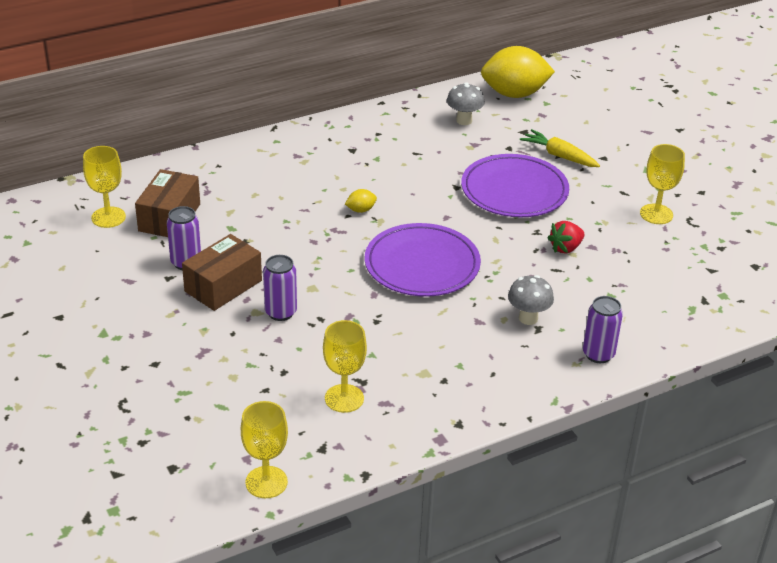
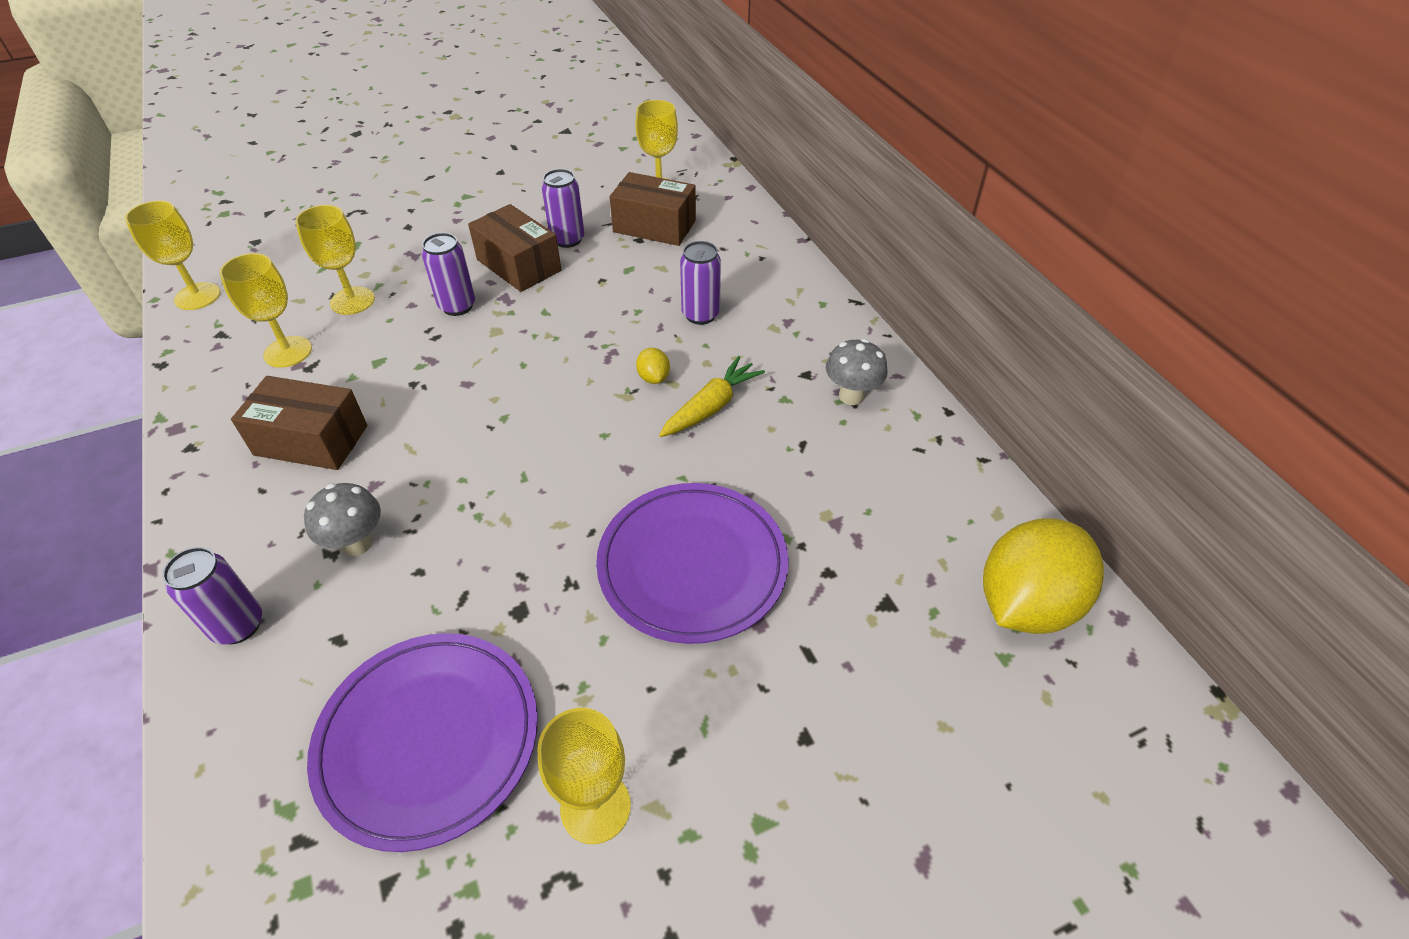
camera: 95 degrees right, 10 degrees up
(273, 375) = (352, 301): none -> yellow goblet
(290, 192) = (700, 315): none -> purple can
(422, 265) = (516, 433): purple plate -> purple plate (428, 739)
(442, 360) = (311, 440): none -> brown box
(464, 120) = (911, 514): grey mushroom -> grey mushroom (851, 396)
(514, 94) = (1026, 604): yellow lemon -> yellow lemon turned 45 degrees clockwise
(559, 156) = (807, 652): yellow carrot -> yellow carrot (711, 406)
(565, 248) = (516, 620): red strawberry -> none

